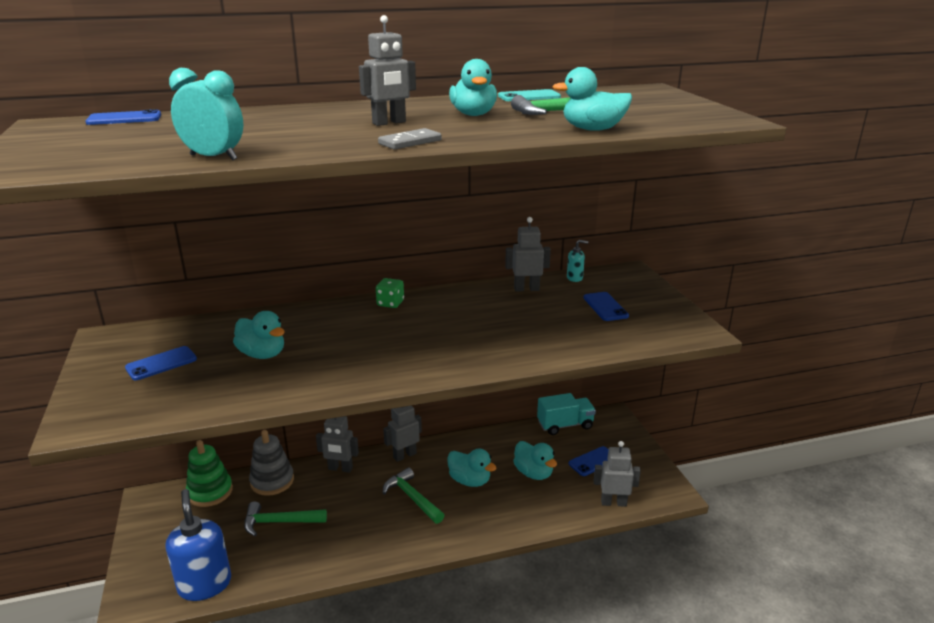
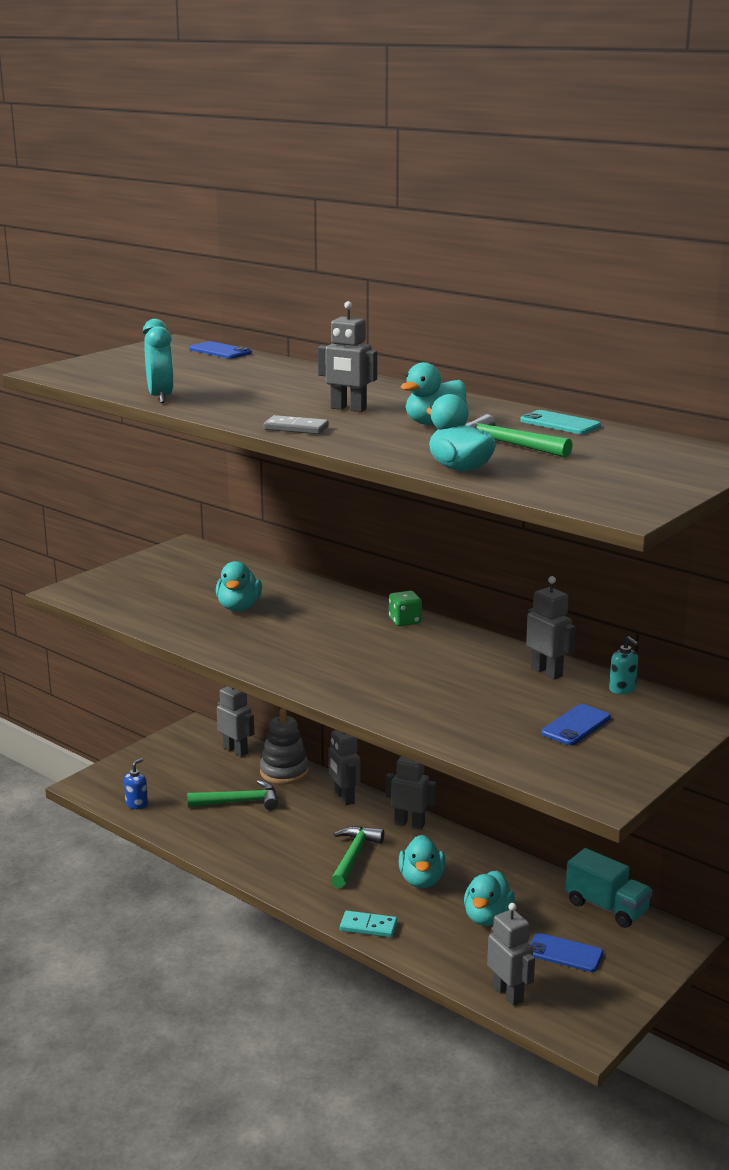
camera: 55 degrees right, 5 degrees down
(161, 364) = (176, 580): blue phone -> none
(205, 584) = (137, 804): blue soap dispenser -> blue soap dispenser, size x0.46
(210, 492) = (235, 750): green stacking toy -> grey robot
(279, 522) = (239, 802): green hammer -> green hammer turned 120 degrees clockwise
(495, 529) = (368, 926): none -> turquoise domino

